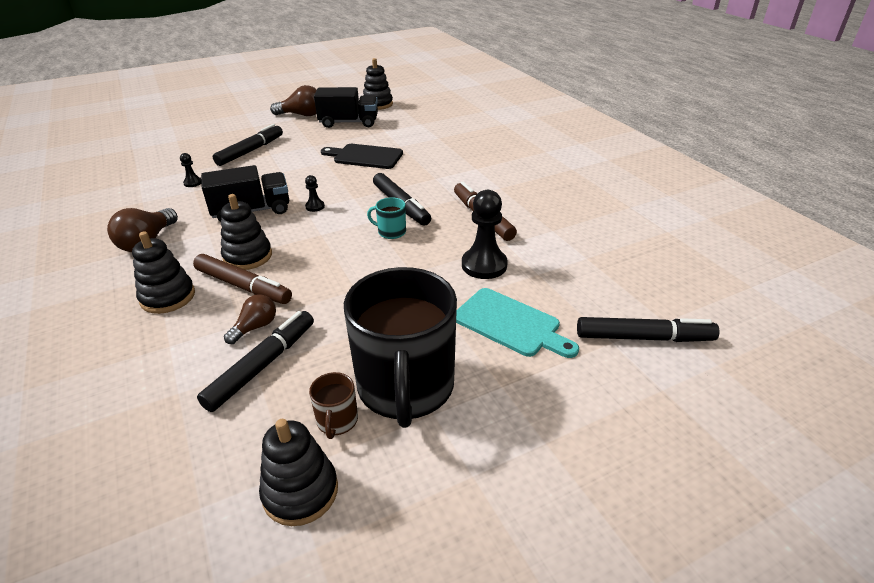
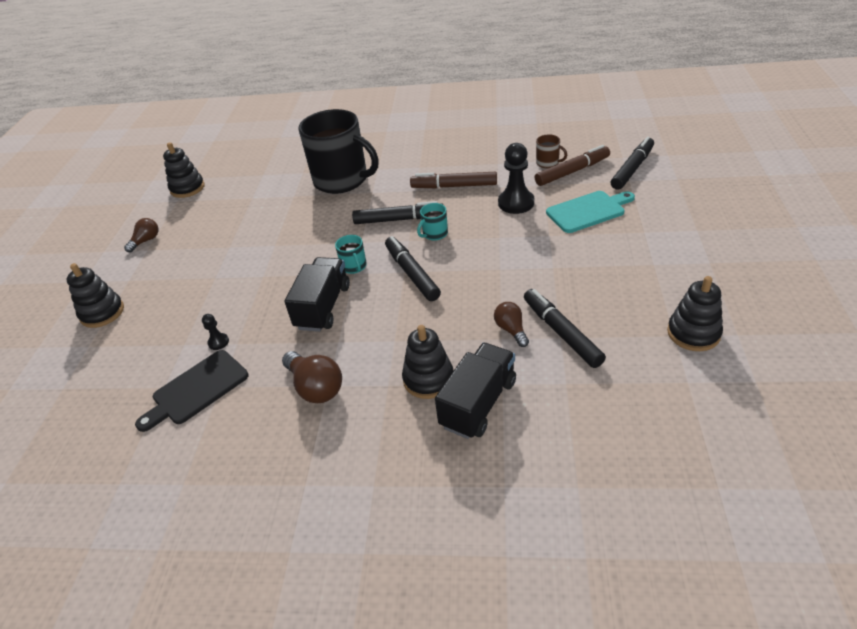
camera: 55 degrees left, 5 degrees up
(243, 286) = (448, 329): brown marker -> brown marker (572, 172)
(248, 256) = (403, 320): black stacking toy -> black stacking toy (102, 313)
(251, 151) = (191, 290): black marker -> black marker (412, 273)
(301, 115) = (146, 241): brown light bulb -> brown light bulb, size x0.63
(315, 206) = (354, 266): black pawn -> turquoise mug
(337, 421) = (639, 306): brown mug -> brown mug (548, 163)
(348, 123) = (206, 214): black truck -> black truck (478, 403)
(365, 156) = (291, 219): black cutting board -> black cutting board (197, 389)
(405, 387) = (623, 270): black mug -> black mug (342, 180)

